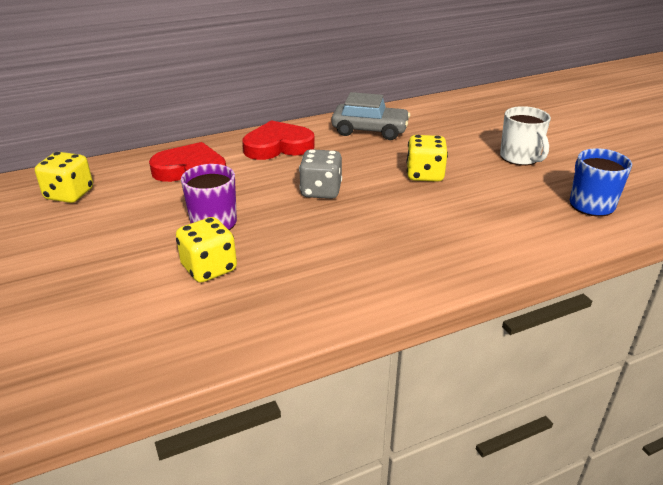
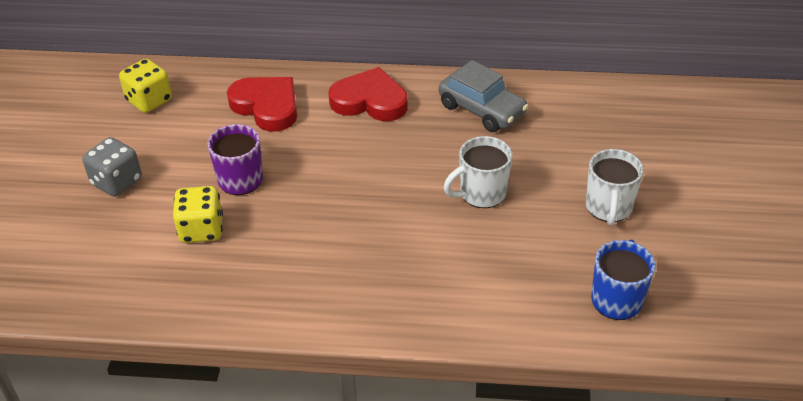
camera: 30 degrees right, 10 degrees up
(321, 191) = (362, 177): grey dice -> grey dice (117, 182)
(424, 175) = (481, 193): yellow dice -> white mug

